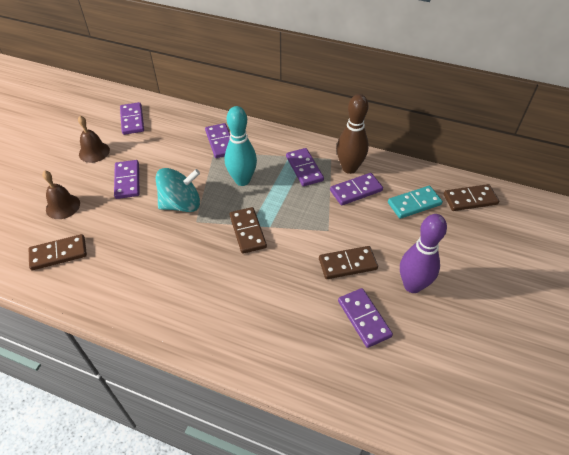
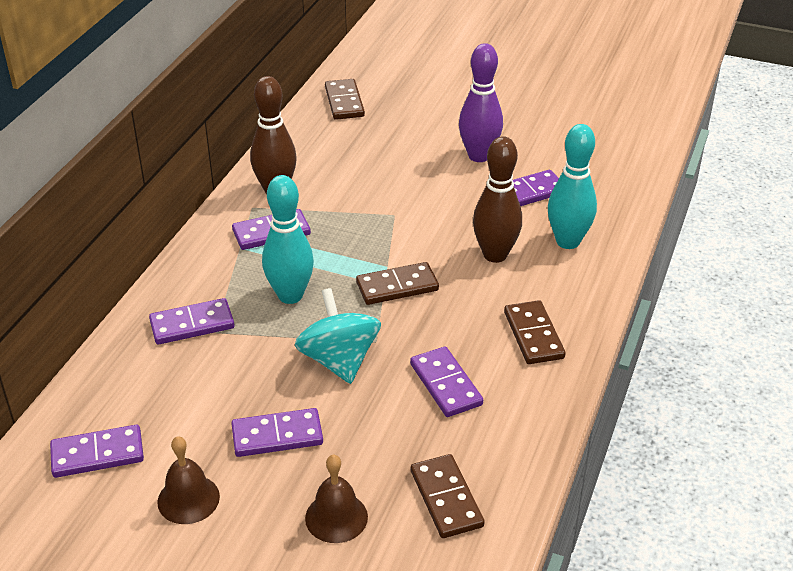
camera: 90 degrees left, 10 degrees down
(281, 290) = (495, 255): none -> brown bowling pin
(298, 343) = (568, 241): none -> turquoise bowling pin
(347, 264) = (451, 201): brown domino -> brown domino (533, 335)
(356, 191) = (322, 187): purple domino -> purple domino (446, 384)
(414, 203) = (349, 143): turquoise domino -> none

